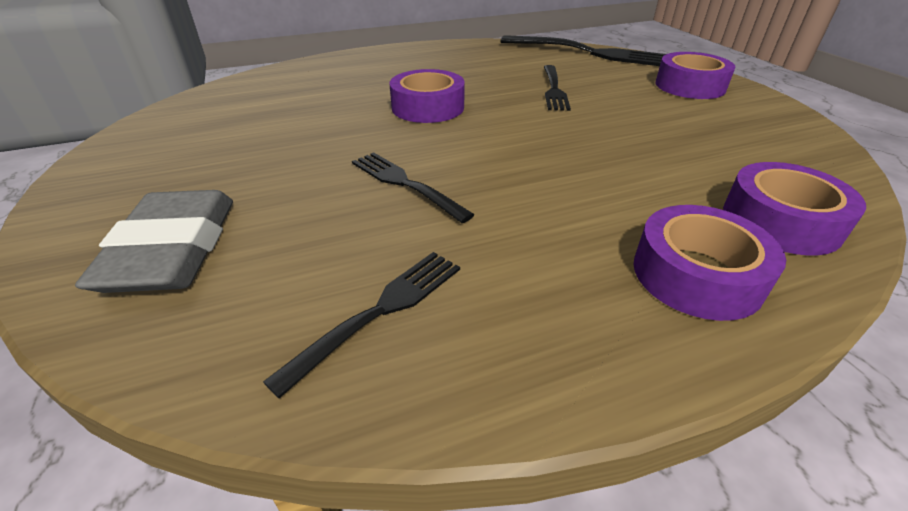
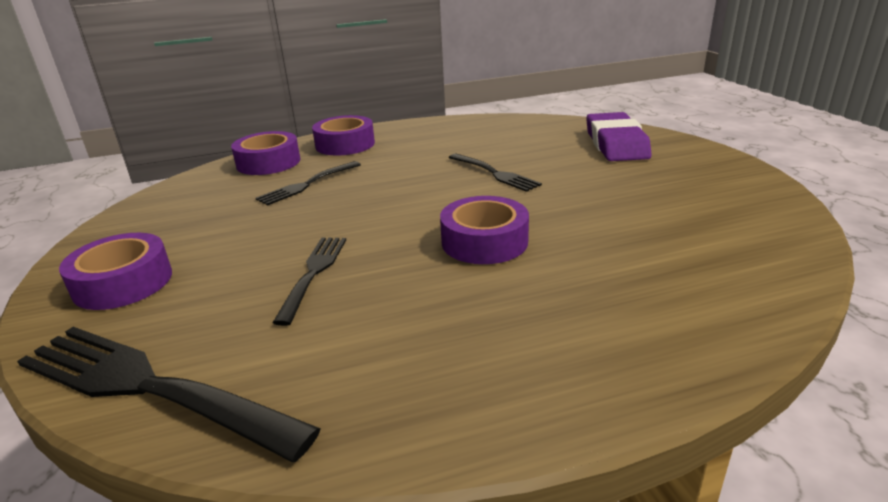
camera: 175 degrees left, 10 degrees down
(173, 250) = (616, 144): grey eraser -> purple eraser
(379, 312) = (495, 132): black fork -> black fork (307, 184)

